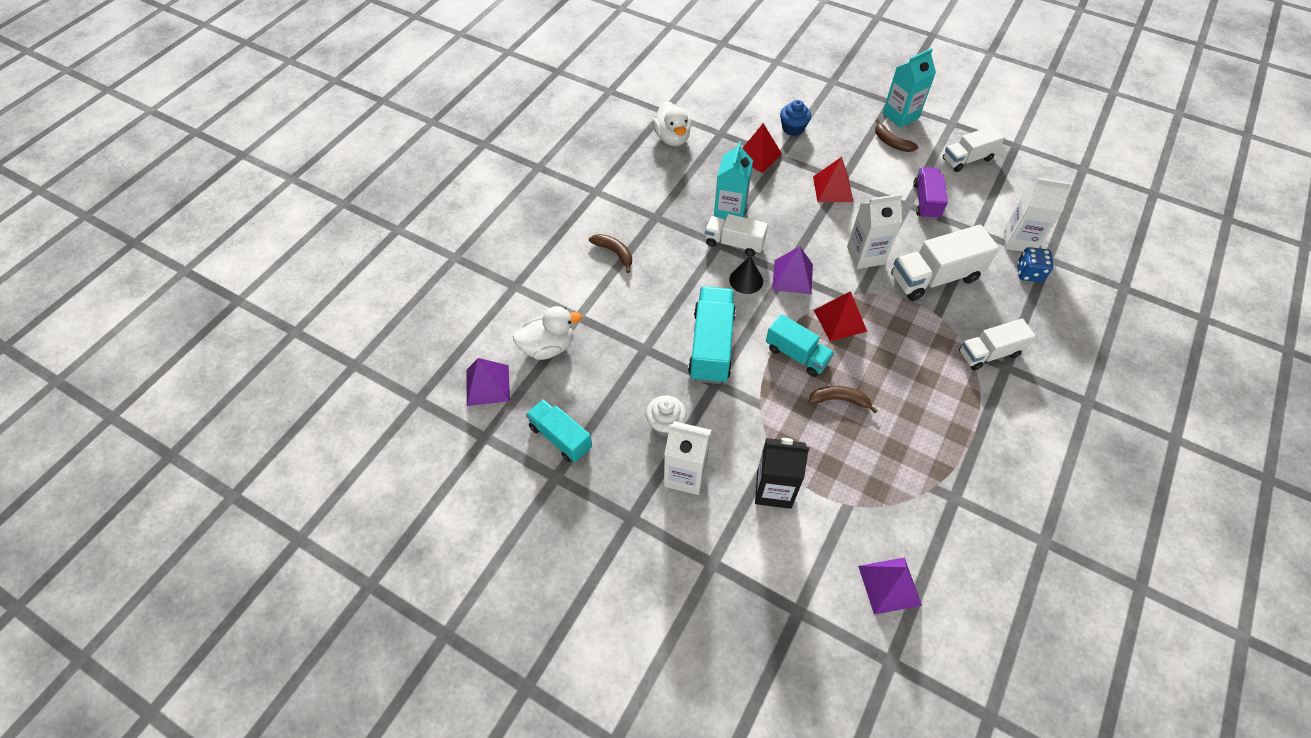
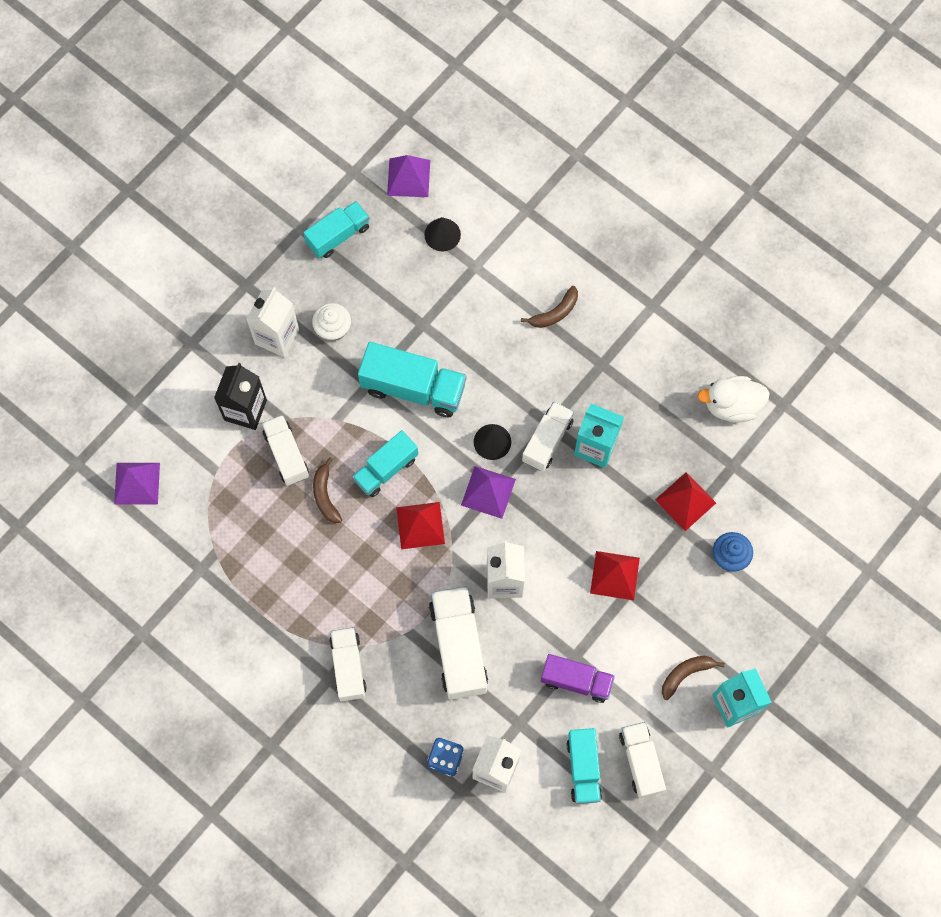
camera: 100 degrees right, 15 degrees up
(548, 347) = (442, 234): white duck -> black cone
(809, 441) = (286, 454): none -> white truck
(839, 400) = (325, 495): brown banana -> brown banana turned 150 degrees clockwise
(990, 189) = (583, 768): none -> turquoise truck

